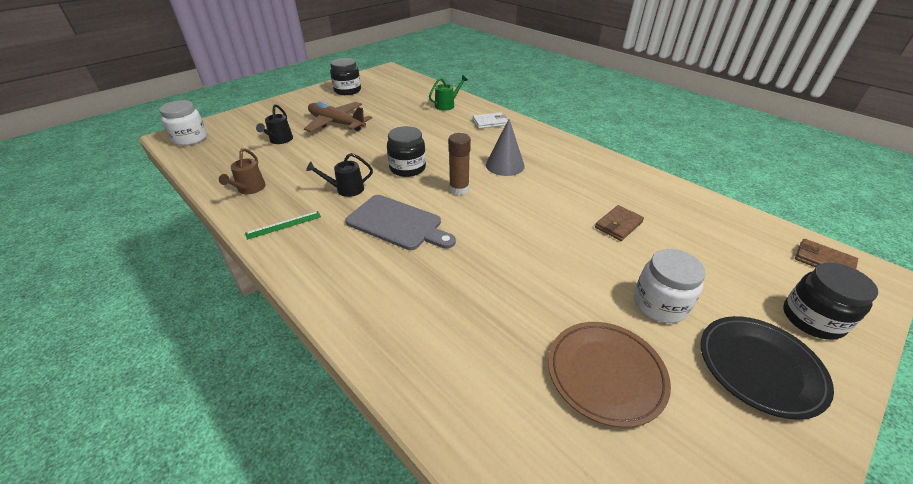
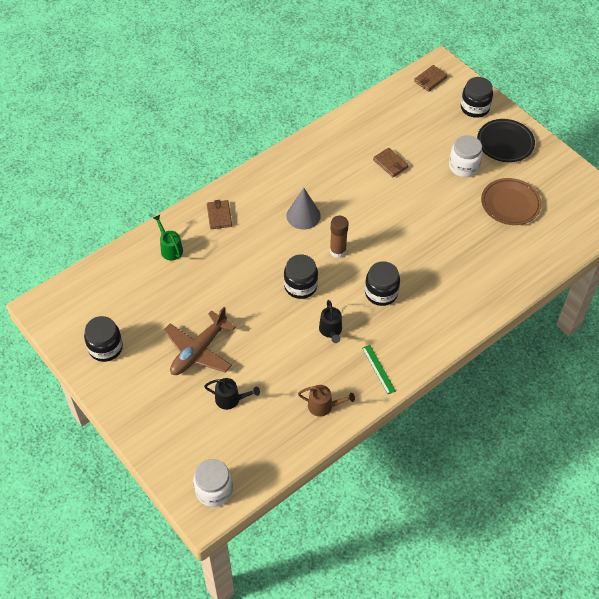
camera: 85 degrees left, 15 degrees up
(397, 223) = (381, 293): grey cutting board -> black jar
(490, 122) = (219, 216): white wallet -> brown wallet

